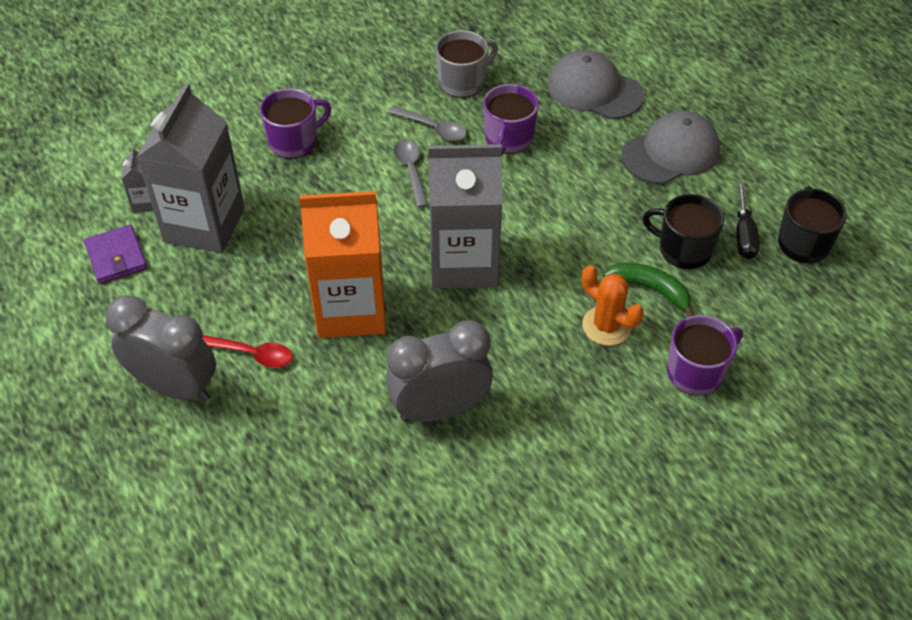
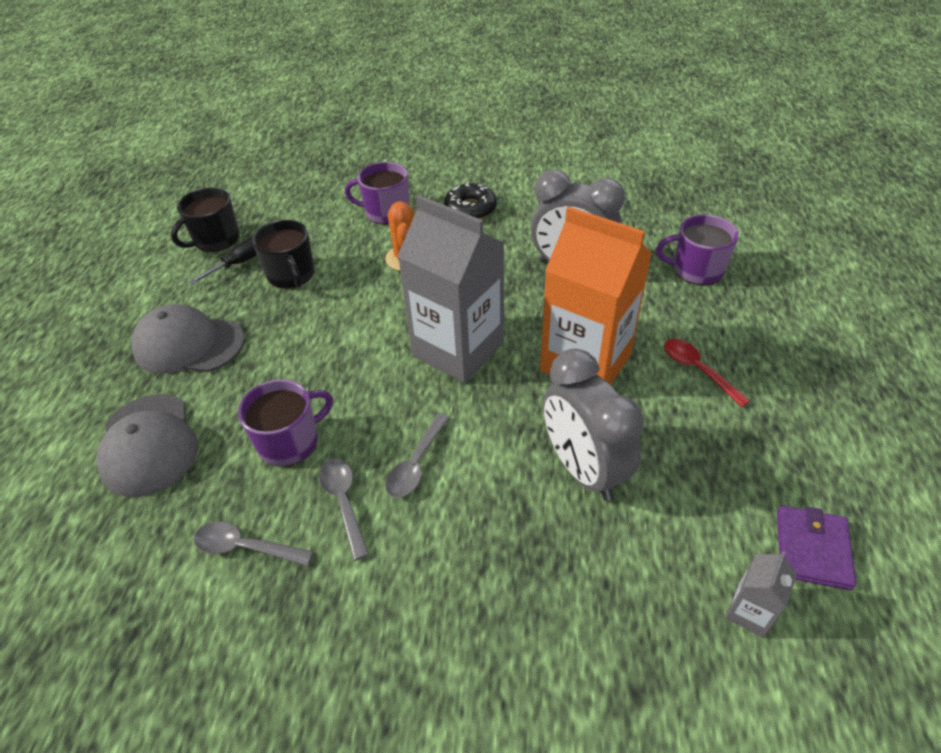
camera: 140 degrees left, 5 degrees down
(175, 386) = (783, 378): grey clock -> grey clock (583, 469)
(204, 224) = (685, 532): grey carton -> none
(294, 141) = (508, 589): purple mug -> purple mug (696, 270)
(463, 82) = (245, 547): grey mug -> grey spoon
(616, 431) = (470, 209): none -> black donut
(651, 289) = (349, 263): green banana -> none

